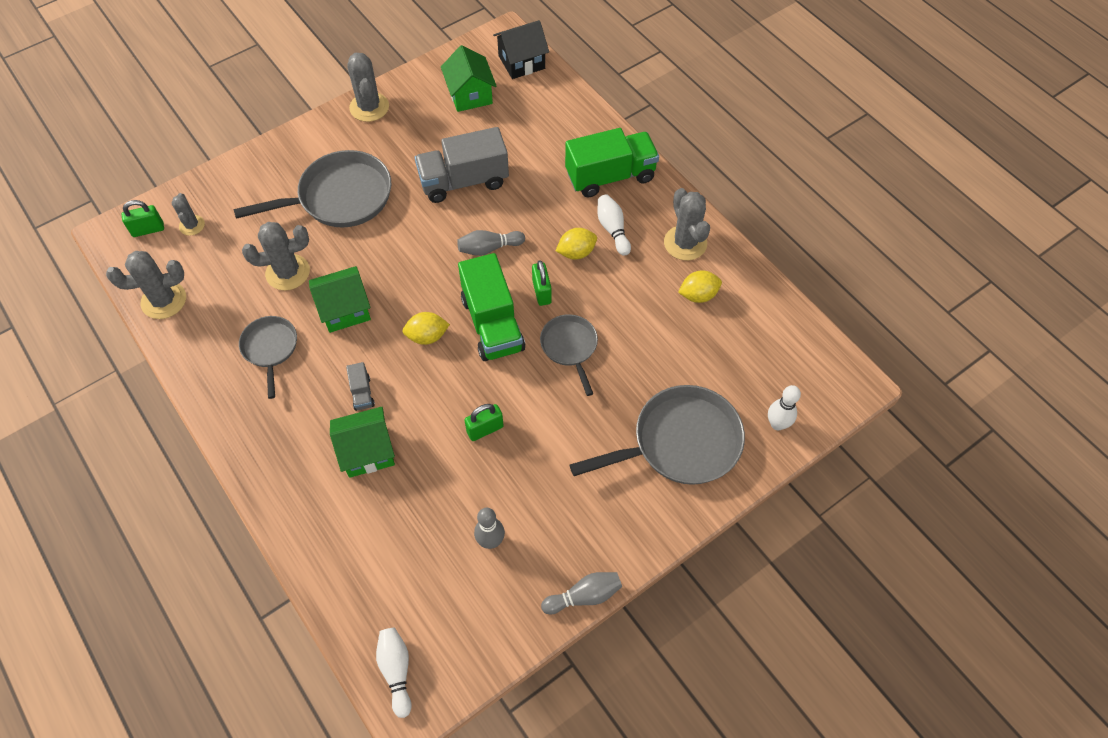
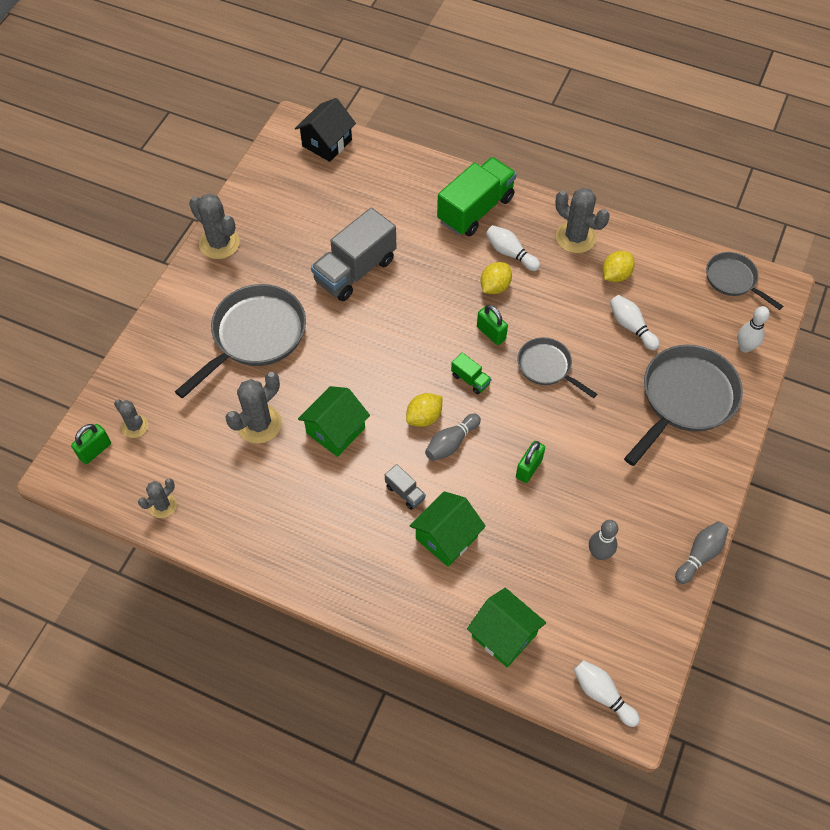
camera: 30 degrees left, 0 degrees up
(164, 300) = (162, 505): grey cactus -> grey cactus, size x0.60
(270, 349) = (296, 497): grey pan -> grey pan (733, 280)
(470, 95) = (303, 192): green house -> green house (504, 635)
(489, 248) = (420, 318): grey bowling pin -> grey bowling pin (451, 443)
(492, 324) = (470, 379): green truck -> green truck, size x0.44
(677, 350) = (631, 327): none -> white bowling pin

